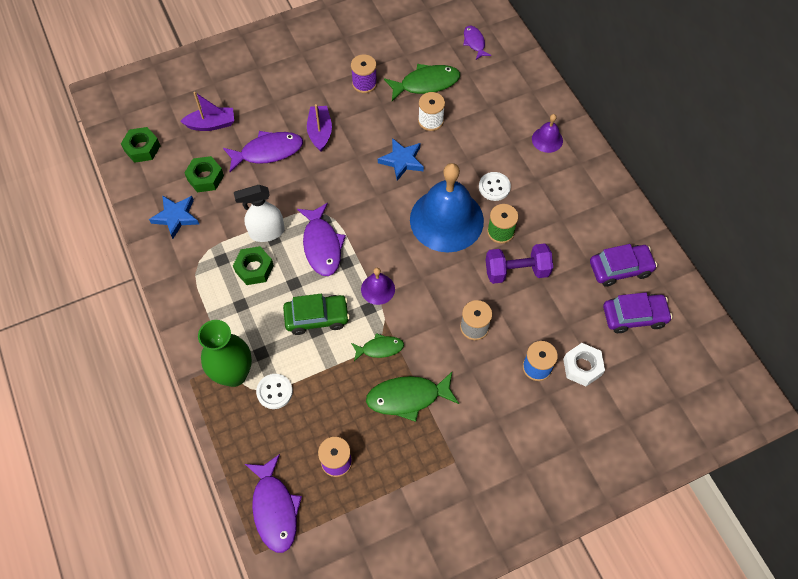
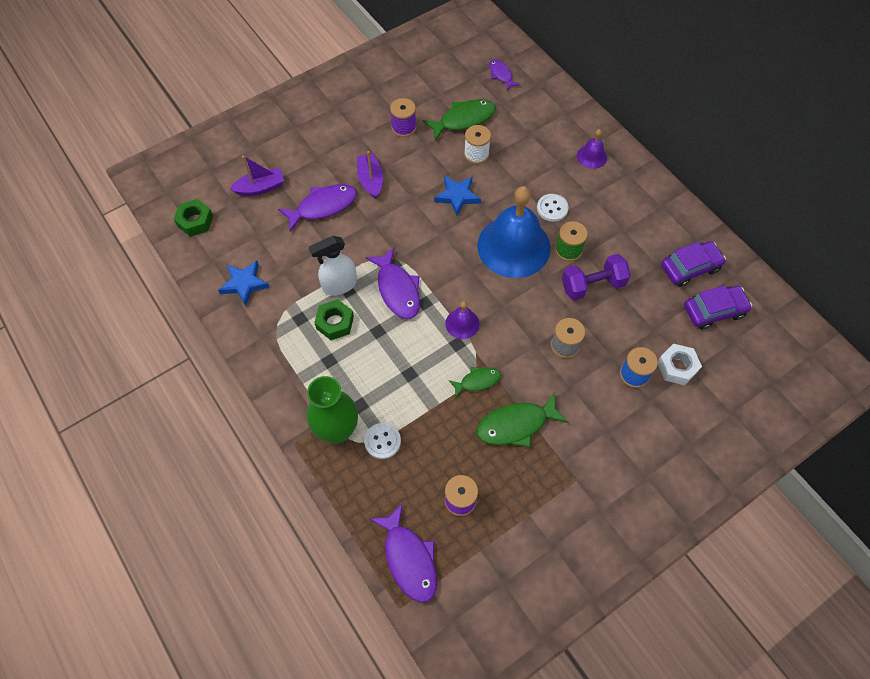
camera: 10 degrees left, 0 degrees up
(205, 178) = (266, 241): green nut -> none
(317, 317) = (408, 361): green car -> none

